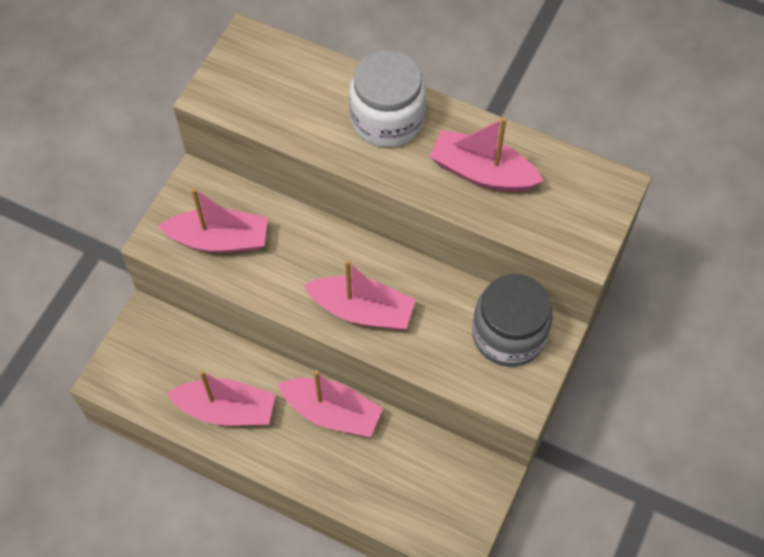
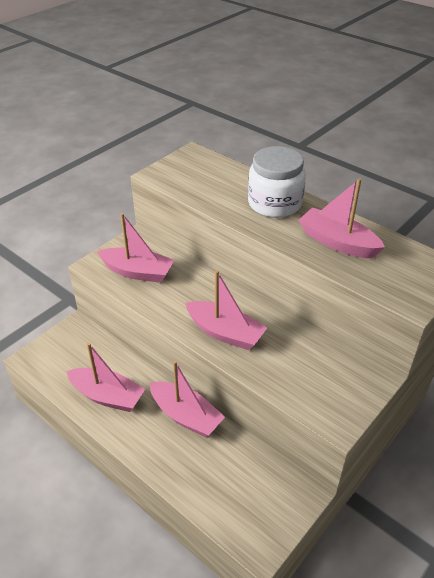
camera: 15 degrees right, 20 degrees down
(509, 334) = (338, 371): grey jar -> none

